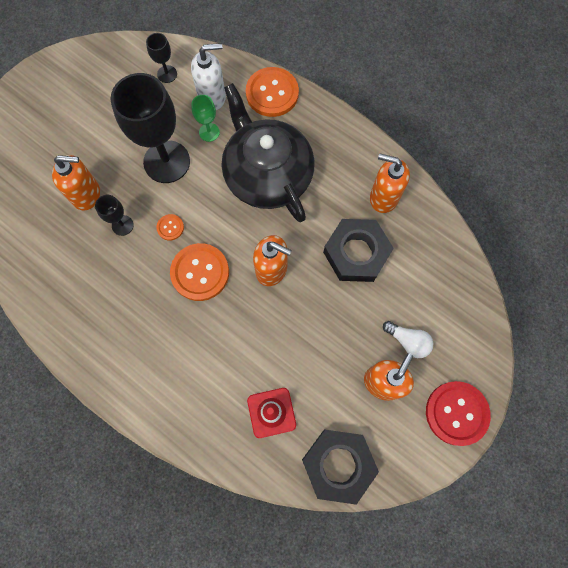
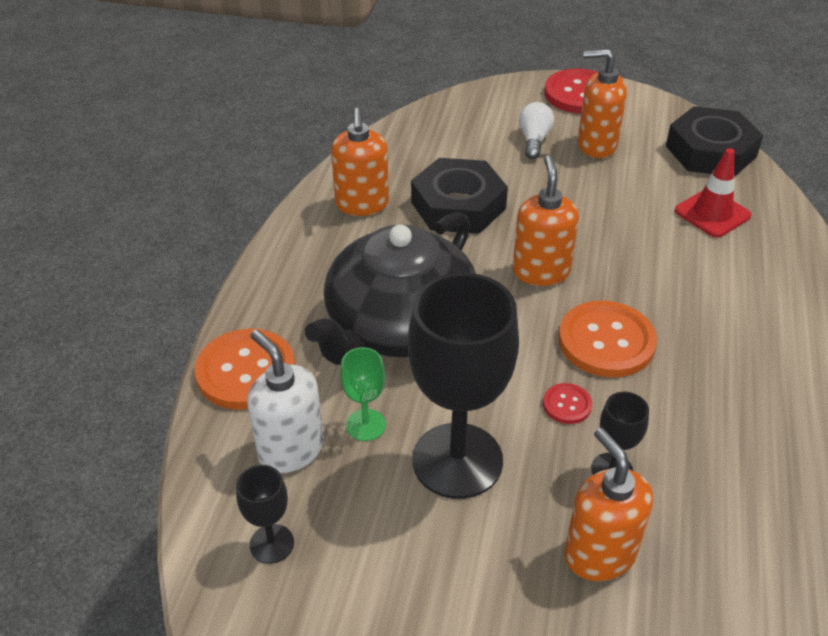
camera: 115 degrees left, 30 degrees down
(170, 227) = (567, 404): orange button -> red button

